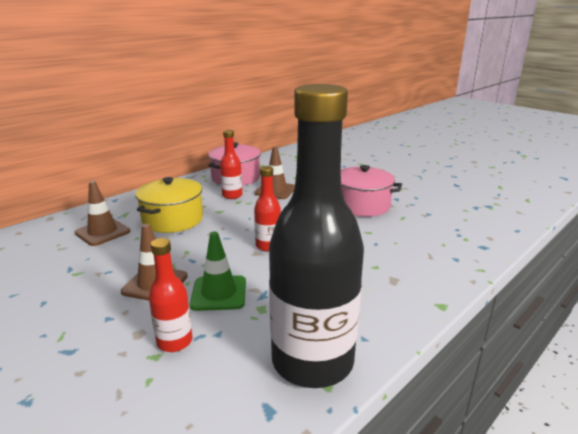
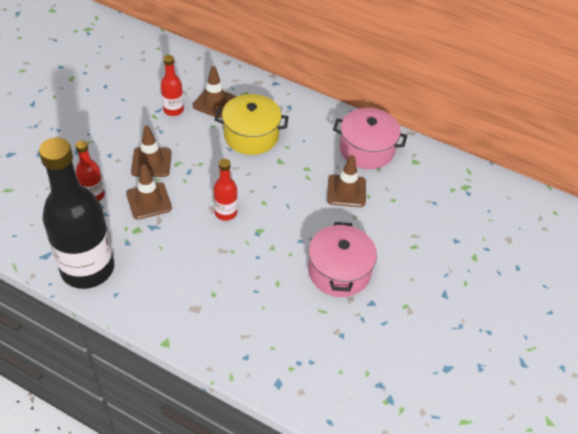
camera: 70 degrees right, 25 degrees up
(219, 293) = (149, 201): green traffic cone -> brown traffic cone
(232, 195) = (319, 160): red bottle -> red bottle (173, 110)

